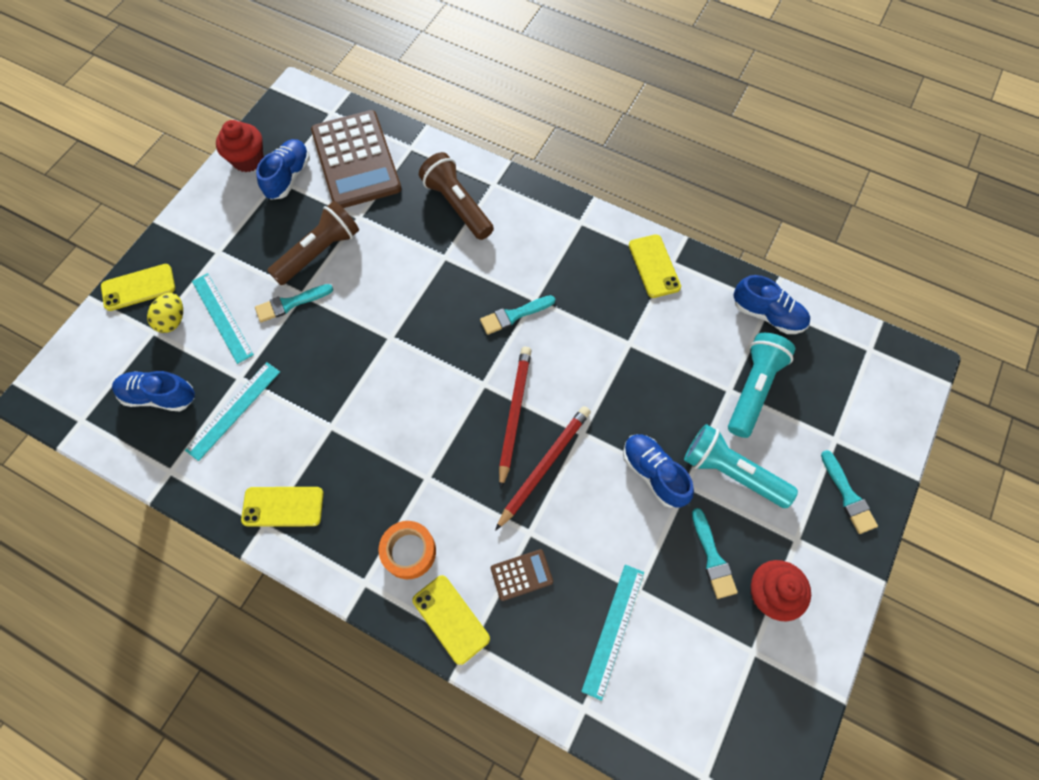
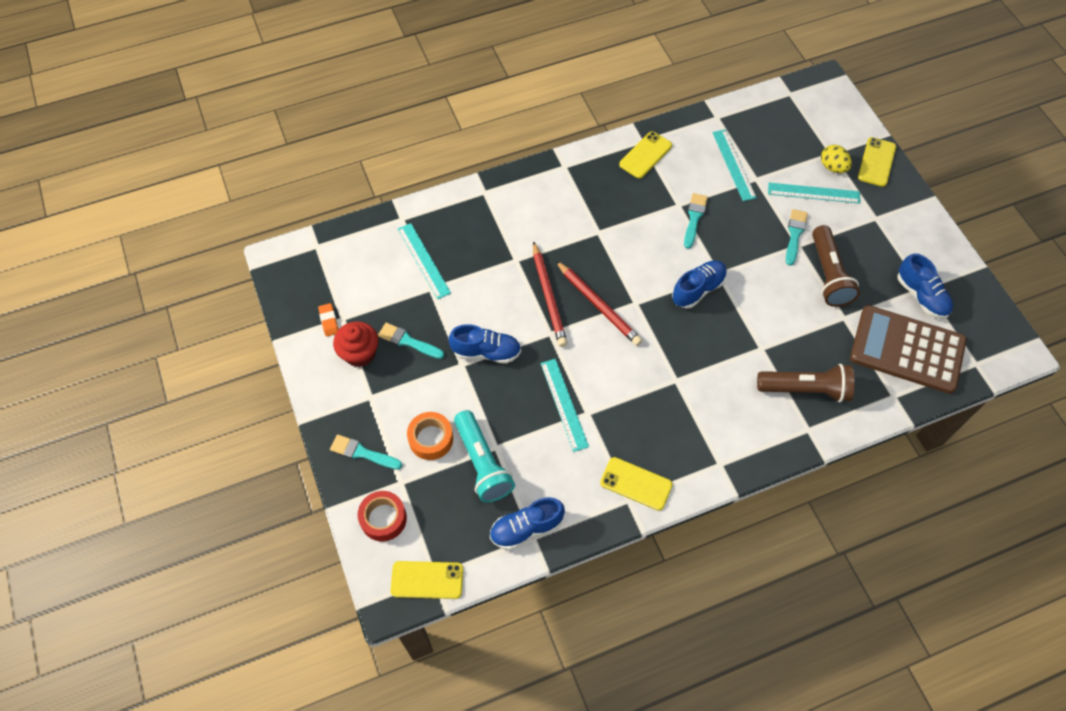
camera: 130 degrees right, 5 degrees down
(159, 396) = (776, 135): blue shoe -> blue shoe (698, 289)
(248, 160) = (959, 280): red cupcake -> none
(409, 551) = (562, 196): orange tape -> orange tape (431, 439)
(451, 619) = (506, 192): yellow phone -> yellow phone (427, 580)
(514, 315) = (673, 357): turquoise brush -> turquoise brush (694, 218)
(521, 575) = (496, 239): brown calculator -> none
(639, 367) = (564, 404): none -> turquoise ruler
(731, 472) = (444, 397): turquoise flashlight -> none
(770, 663) = (329, 321): none -> orange eraser
(875, 426) = (383, 518): none -> red tape

